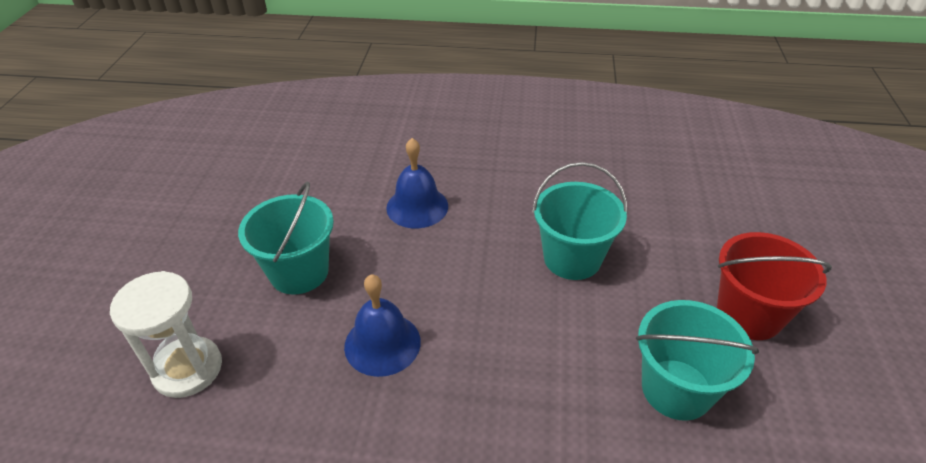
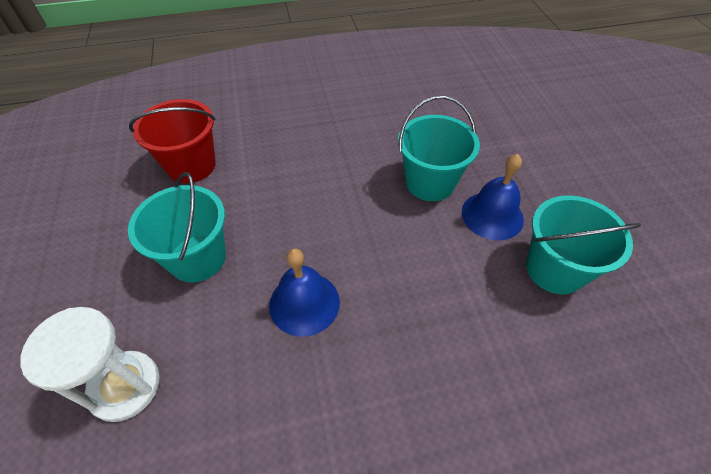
camera: 20 degrees left, 10 degrees up
(417, 207) = (281, 169): blue bell -> blue bell (492, 215)
(749, 314) = (578, 193): red bucket -> red bucket (191, 165)

